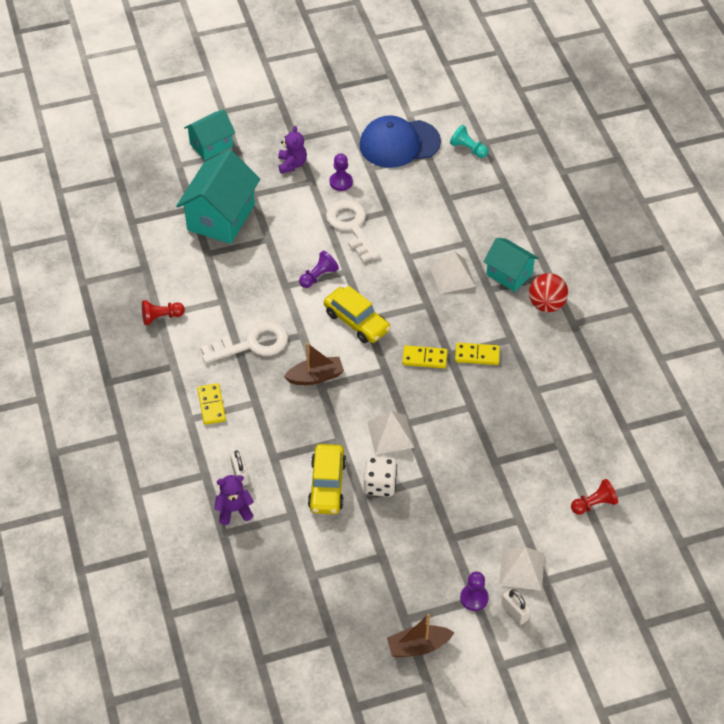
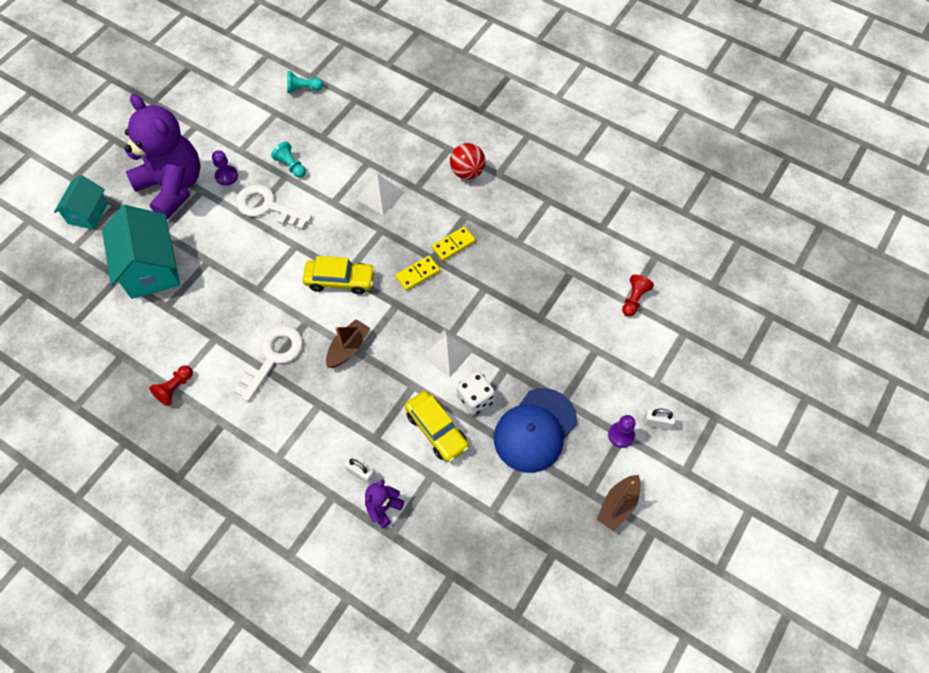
camera: 40 degrees left, 10 degrees up
(211, 405) = (285, 433): yellow domino -> none
(292, 164) = (173, 186): purple teddy bear -> purple teddy bear, size x2.42
(318, 276) = (277, 264): purple pawn -> none
(399, 143) = (246, 117): blue cap -> blue cap (535, 430)
(400, 206) = (291, 166): none -> turquoise pawn
(509, 274) = (420, 167): turquoise house -> none
(522, 569) = (632, 386): white pyramid -> none

